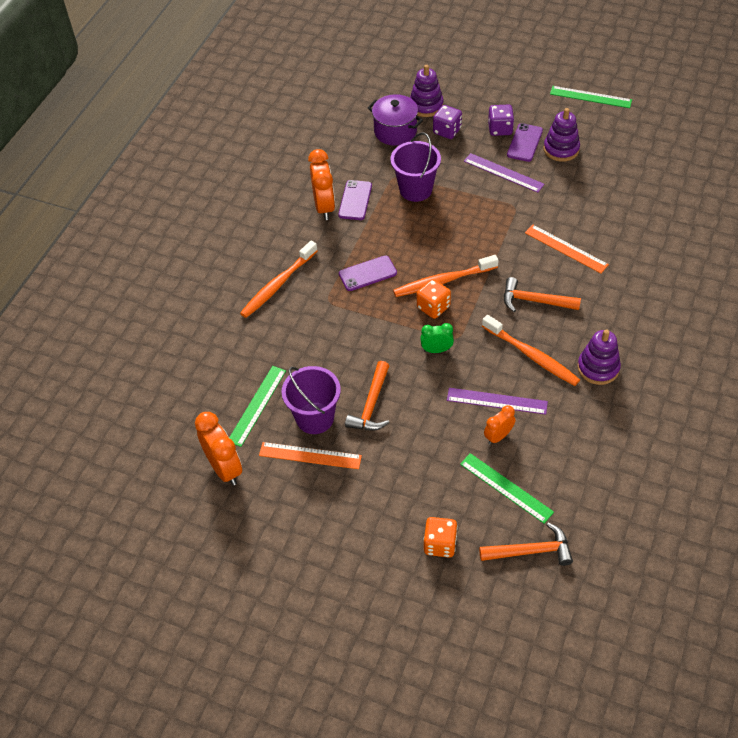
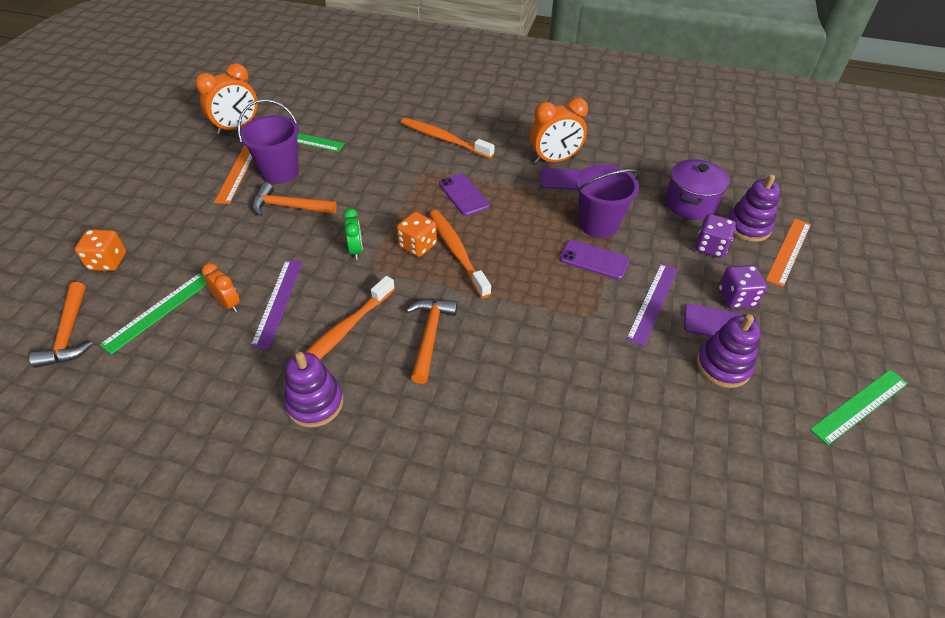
camera: 80 degrees right, 5 degrees down
(457, 198) = (594, 259): none -> purple phone
(566, 249) = (525, 370): orange ruler -> orange ruler (788, 251)
(590, 97) = (859, 406): green ruler -> green ruler turned 45 degrees clockwise

